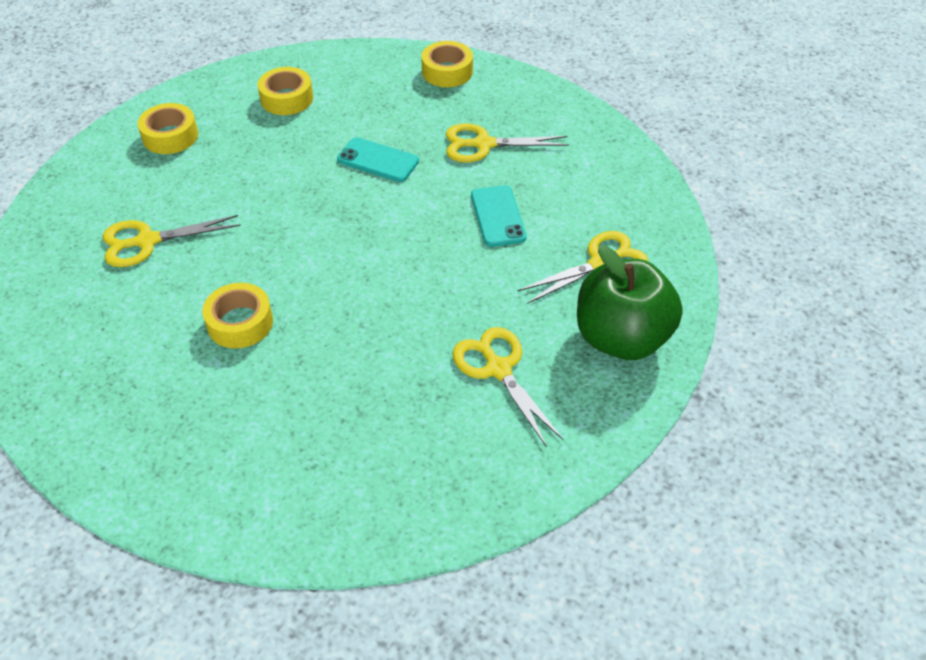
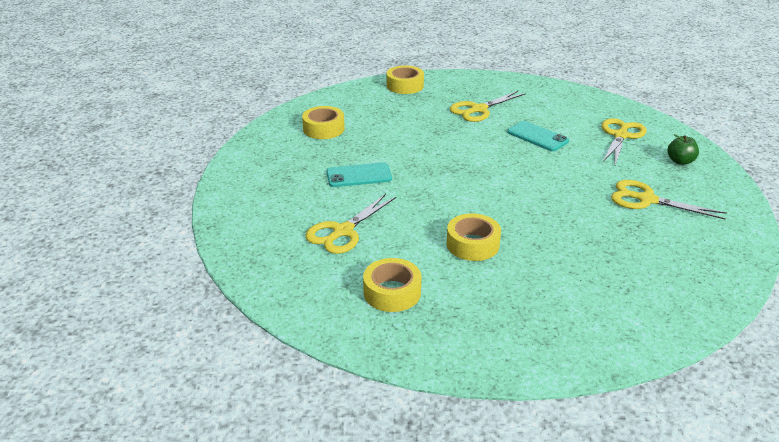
camera: 35 degrees left, 15 degrees down
(170, 136) = (271, 174): yellow tape -> yellow tape (392, 292)
(378, 160) = (429, 137): turquoise phone -> turquoise phone (359, 175)
(621, 338) = (680, 161): green apple -> green apple, size x0.43

